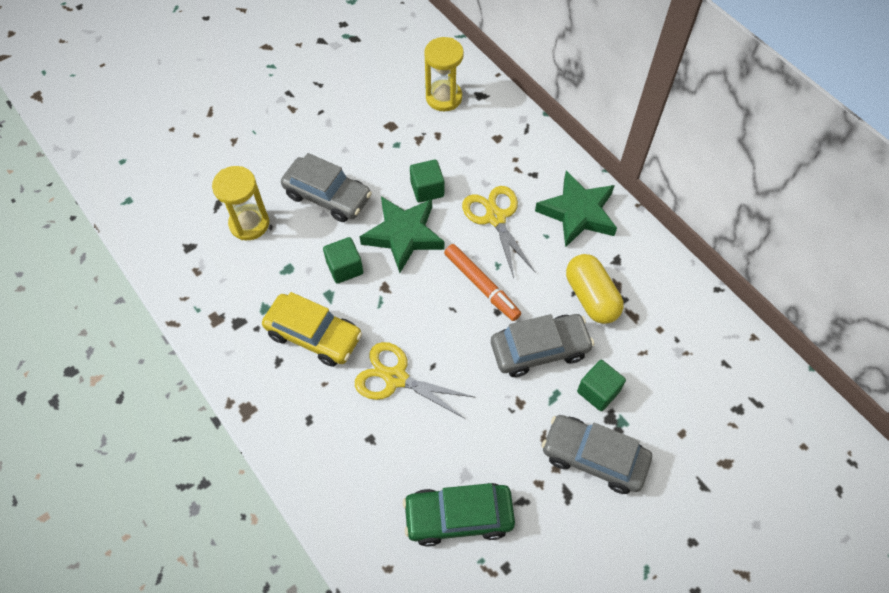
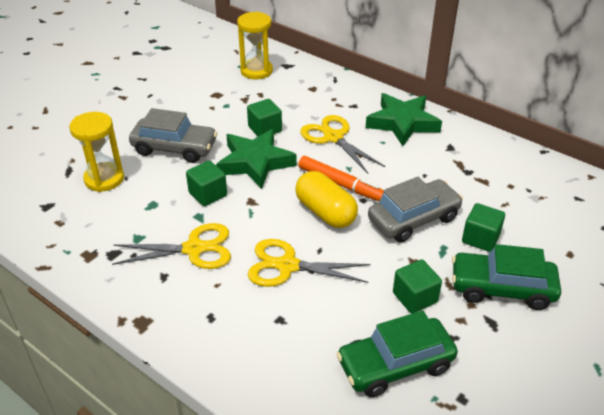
camera: 15 degrees left, 20 degrees down
(314, 335) = (194, 249): yellow car -> yellow scissors
(504, 446) = (415, 297): none -> green cube
(591, 297) = (441, 175): yellow capsule -> yellow capsule (325, 212)
(594, 457) = (502, 288): grey car -> green car

